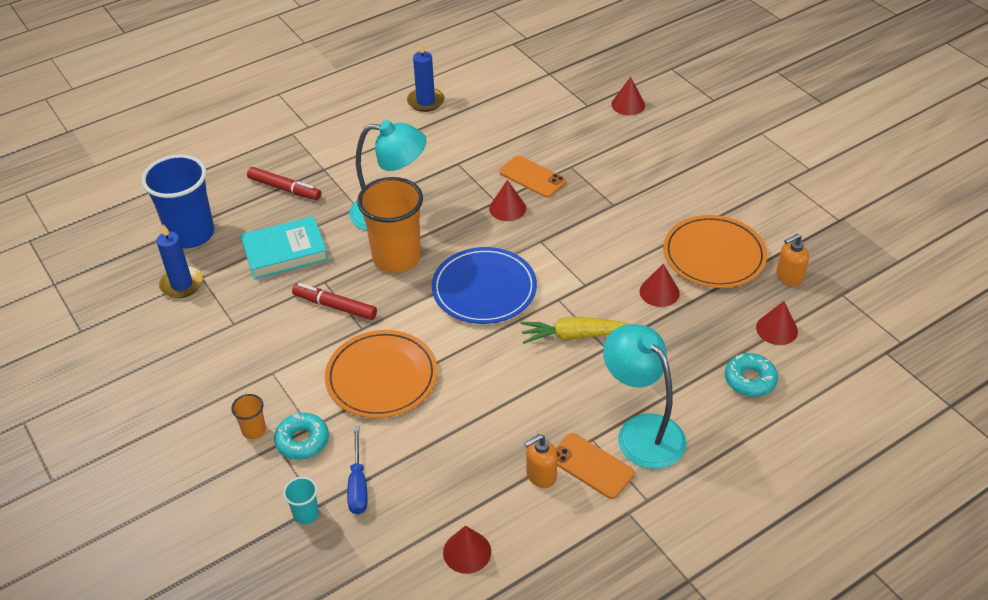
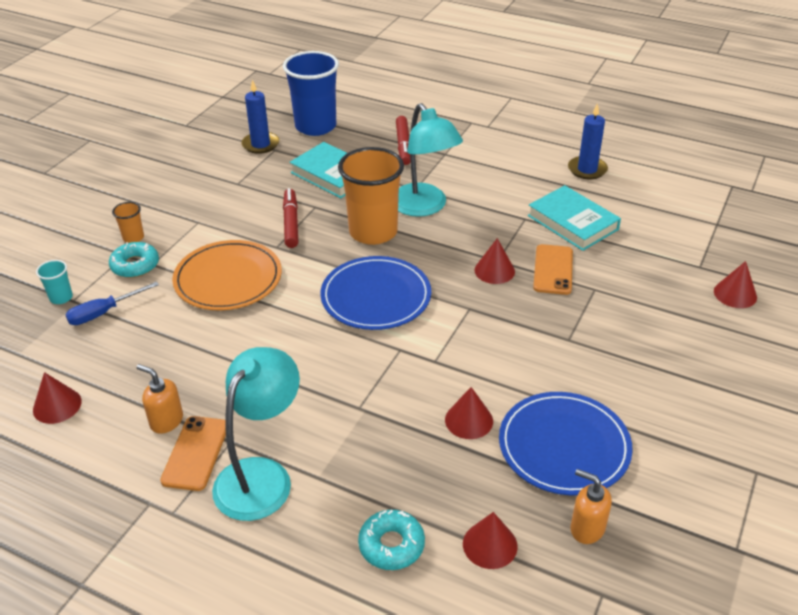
camera: 60 degrees right, 5 degrees down
(485, 141) = (572, 222): none -> turquoise book
(574, 336) = (359, 379): yellow carrot -> none
(714, 255) = (564, 446): orange plate -> blue plate

